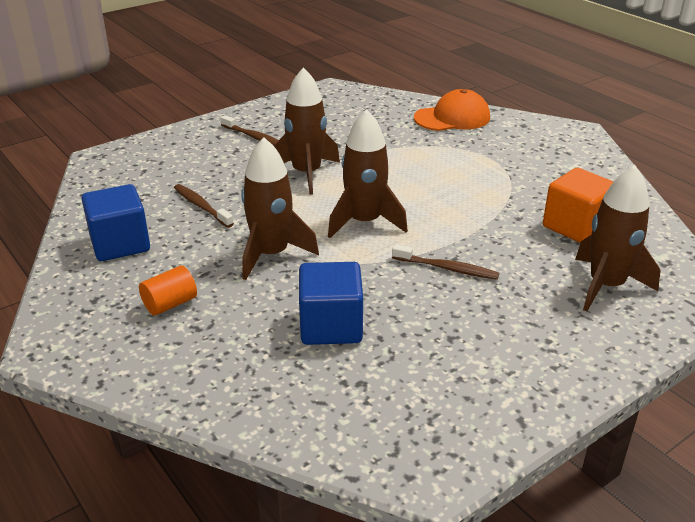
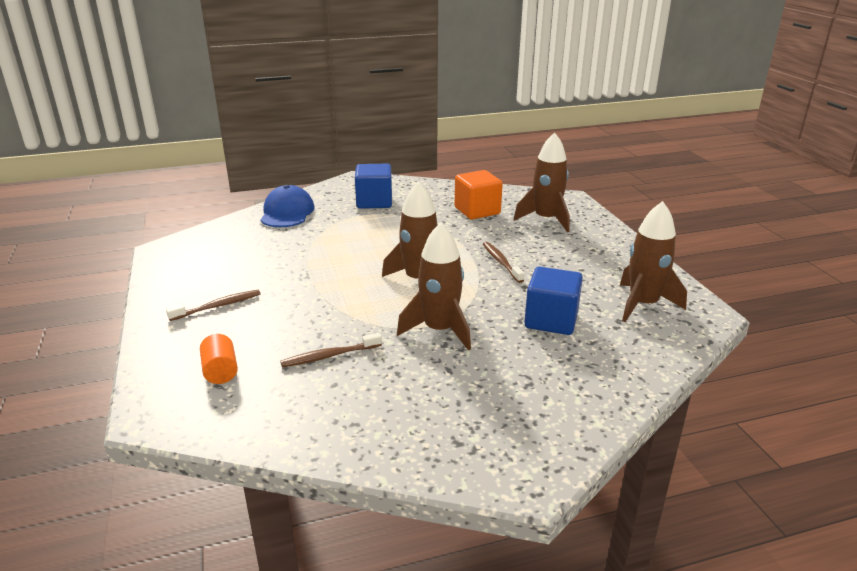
camera: 70 degrees left, 5 degrees down
(120, 244) = (365, 416): blue cube -> blue cube (374, 202)
(170, 304) = (488, 394): orange cylinder -> orange cylinder (220, 371)
(306, 173) = (318, 291): brown rocket -> brown rocket (643, 304)
(447, 268) = (501, 262): brown toothbrush -> brown toothbrush turned 60 degrees counterclockwise
(452, 118) = (287, 212): orange cap -> blue cap

